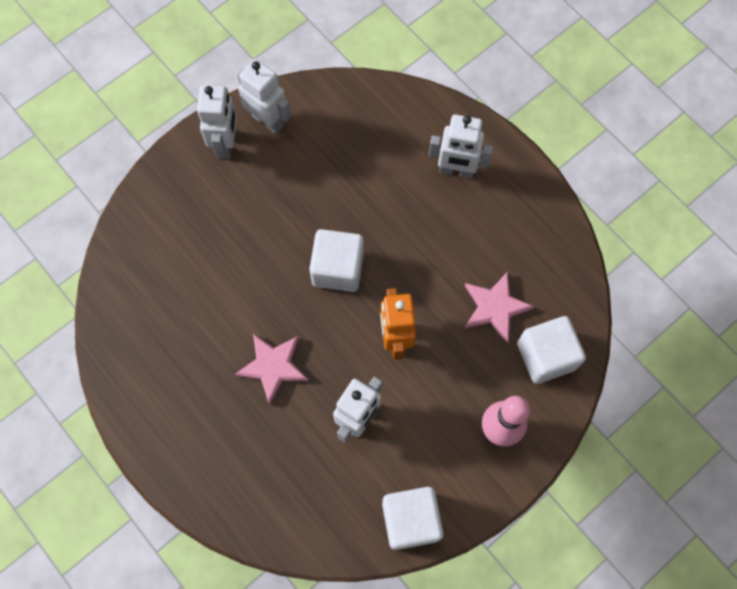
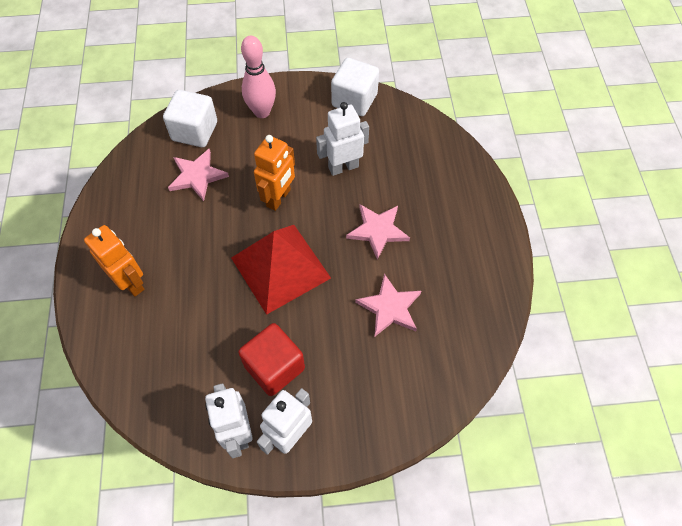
camera: 145 degrees left, 10 degrees down
(212, 296) = (390, 307): none -> pink star
(276, 183) = (274, 367): none -> red cube
(338, 269) = (280, 267): white cube -> red pyramid
(456, 171) = (131, 282): white robot -> orange robot

